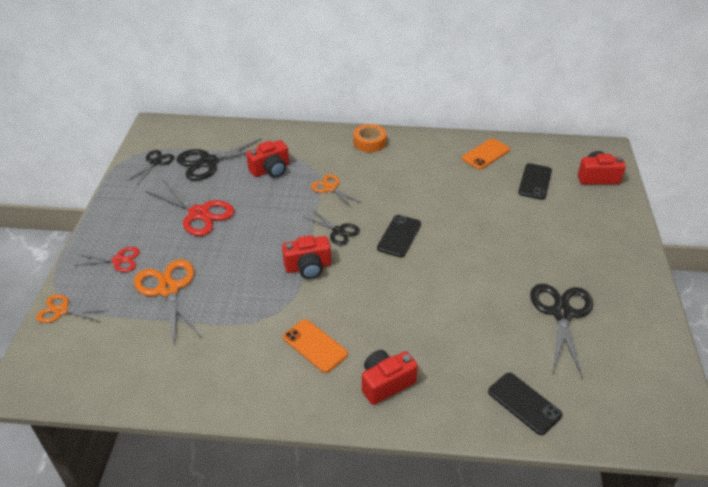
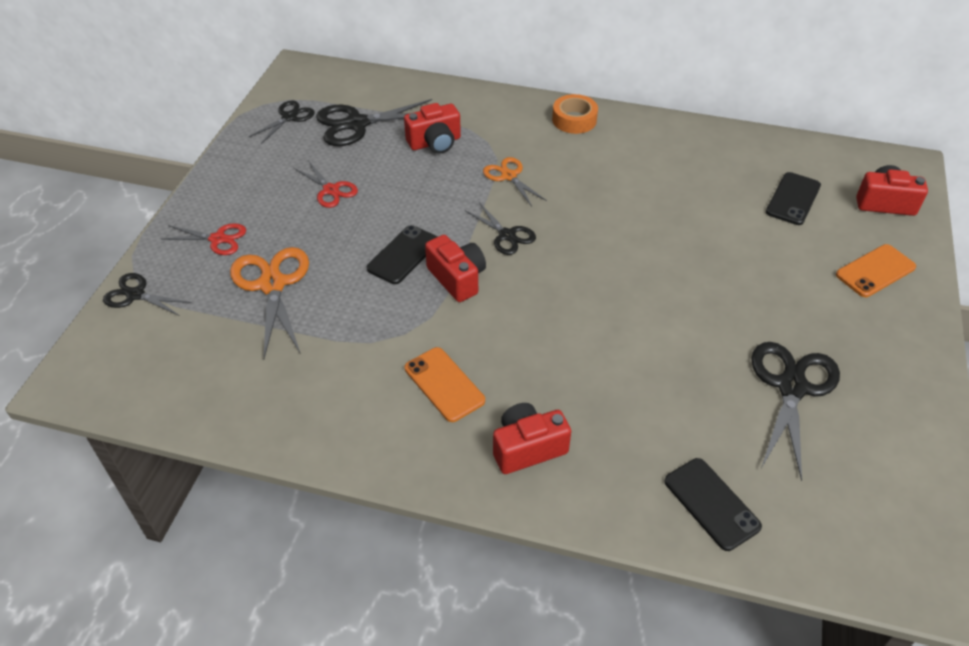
camera: 10 degrees right, 5 degrees up
(62, 311) = (135, 295): orange scissors -> black scissors
(199, 213) = (331, 190): red scissors -> red scissors, size x0.59
(308, 267) = (457, 278): red camera -> red camera turned 120 degrees counterclockwise
(399, 236) = (587, 252): black phone -> black phone (403, 255)
(486, 154) = (731, 153): orange phone -> orange phone (875, 271)

